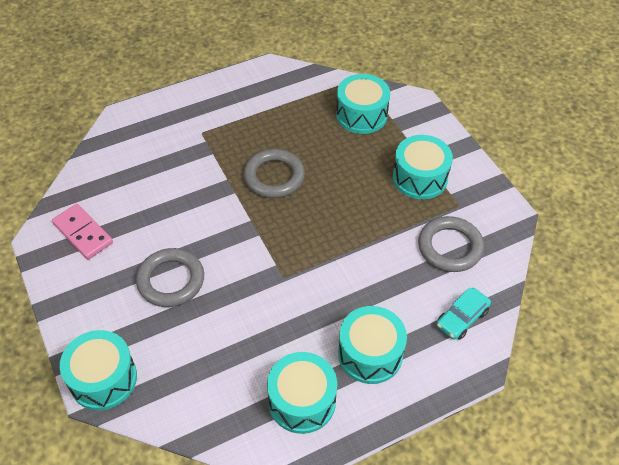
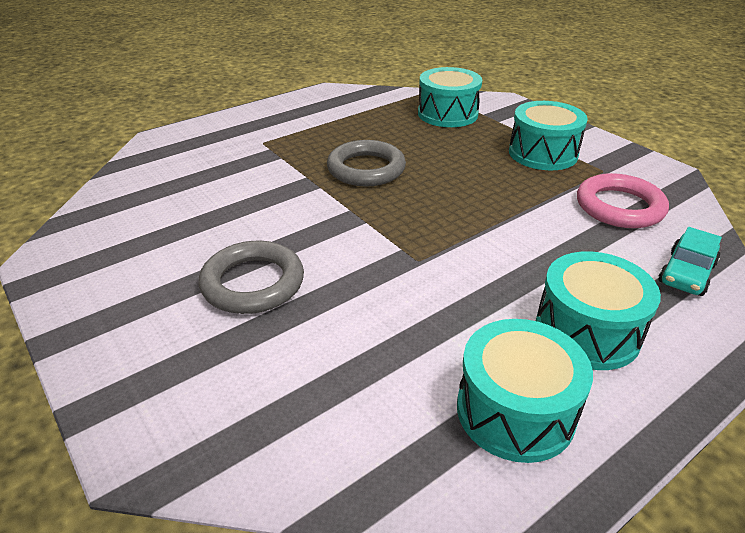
camera: 10 degrees left, 15 degrees down
(83, 233) = (111, 247): pink domino -> none
(103, 379) = (156, 430): turquoise drum -> none
(450, 247) = (619, 207): grey ring -> pink ring

